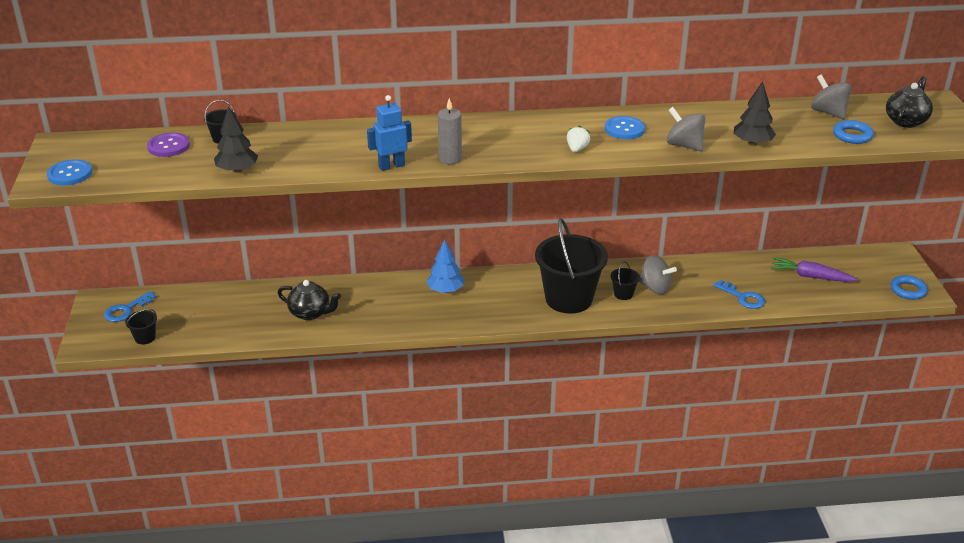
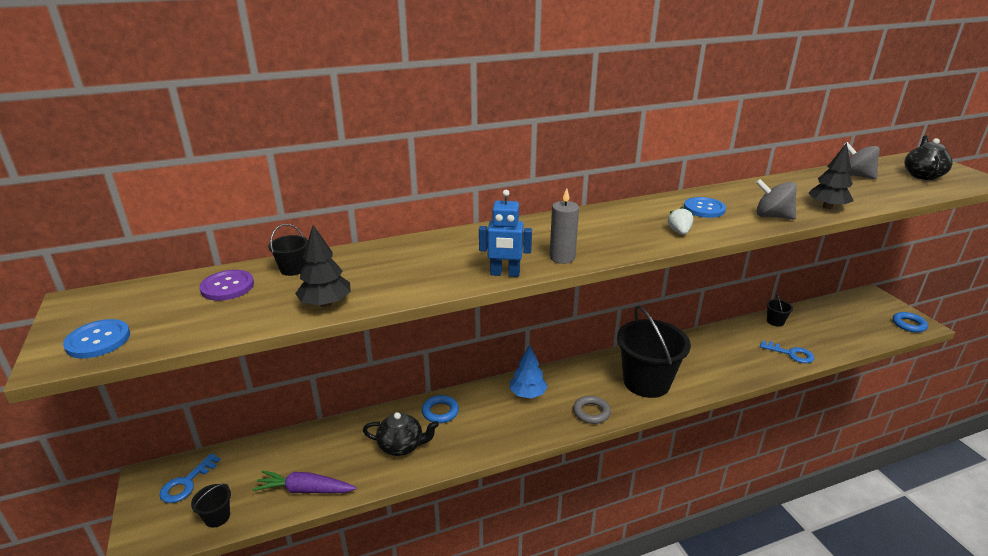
camera: 15 degrees left, 5 degrees down
(391, 166) = (505, 274): blue robot -> blue robot turned 135 degrees counterclockwise
(497, 315) = (591, 412): none -> grey ring
(623, 294) = (690, 368): black bucket -> black bucket (775, 321)
(655, 288) = (713, 357): grey spinning top -> none
(810, 276) = (827, 325): purple carrot -> purple carrot (305, 490)
(852, 135) = (898, 191): blue ring -> blue ring (440, 412)

